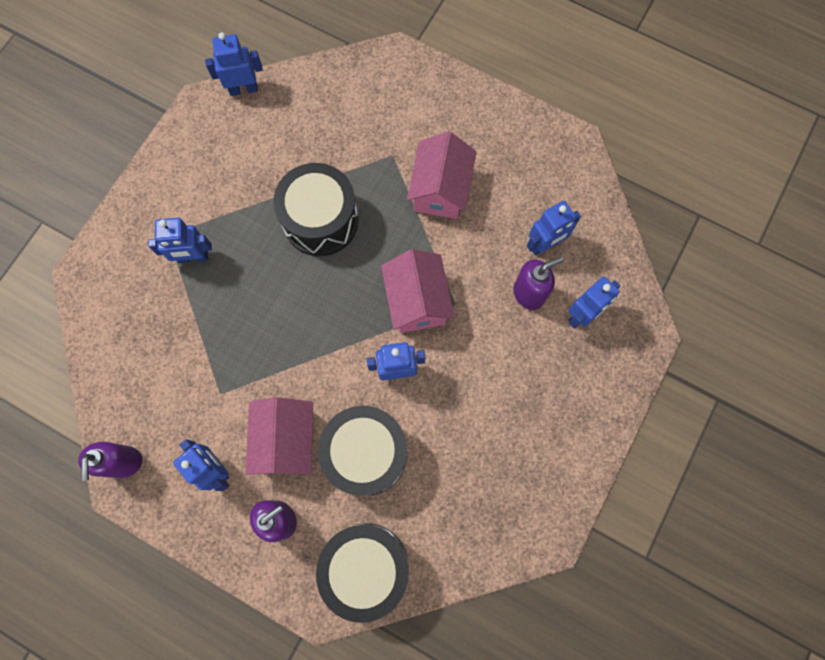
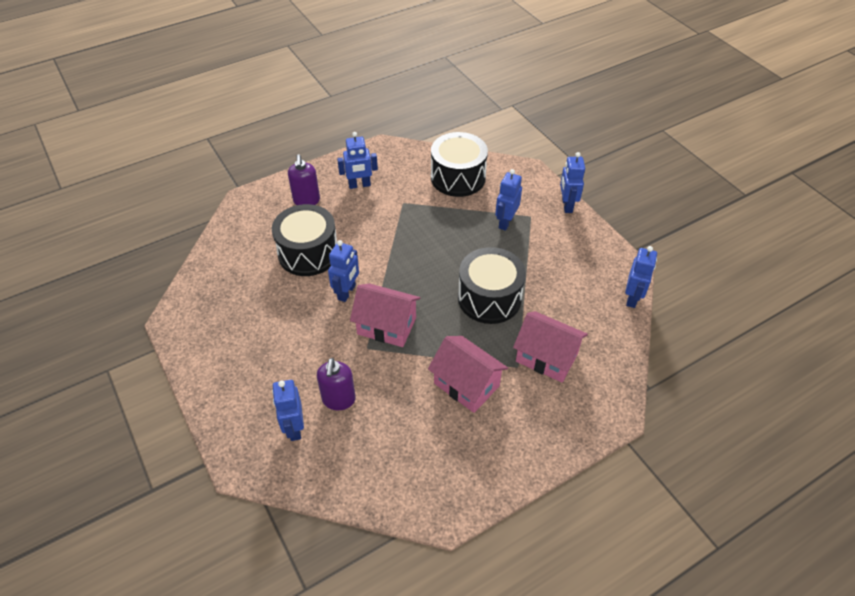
camera: 120 degrees right, 25 degrees down
(124, 462) = (395, 152): purple soap dispenser -> none
(286, 440) = (349, 220): pink house -> pink house (546, 357)
(366, 567) = (245, 225): black drum -> black drum (458, 177)
(544, 244) = (369, 434): blue robot -> blue robot (566, 205)

